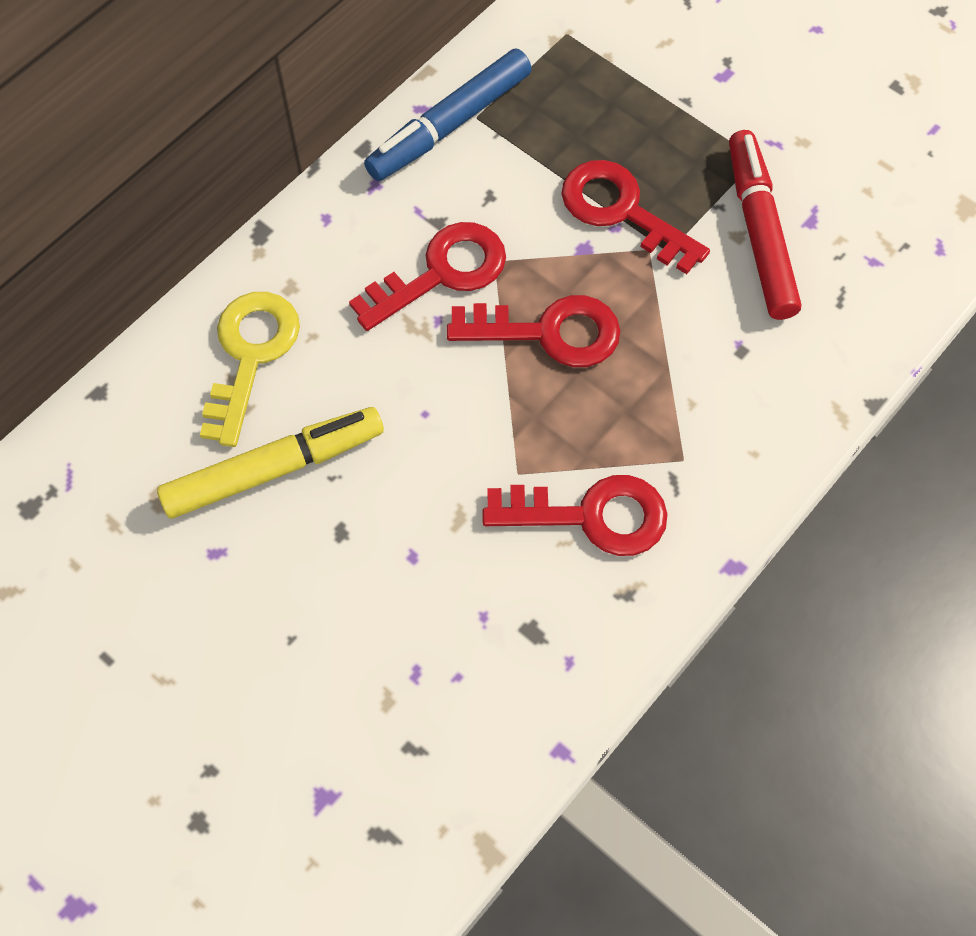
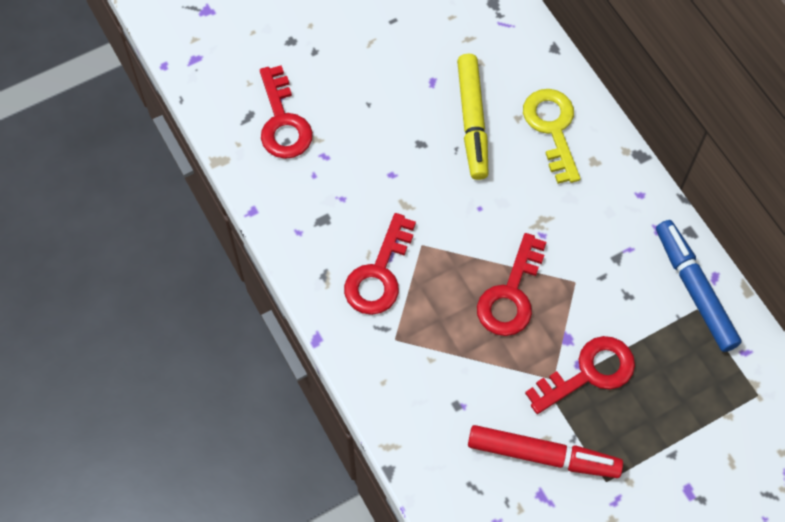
camera: 110 degrees right, 0 degrees up
(250, 355) = (552, 128): yellow key -> yellow key turned 135 degrees counterclockwise
(442, 273) = (576, 248): red key -> red key (283, 122)

